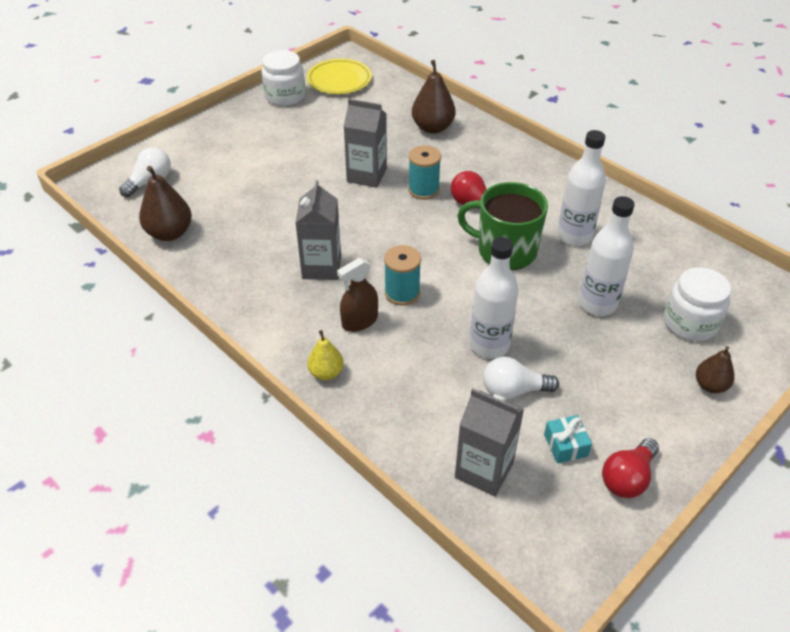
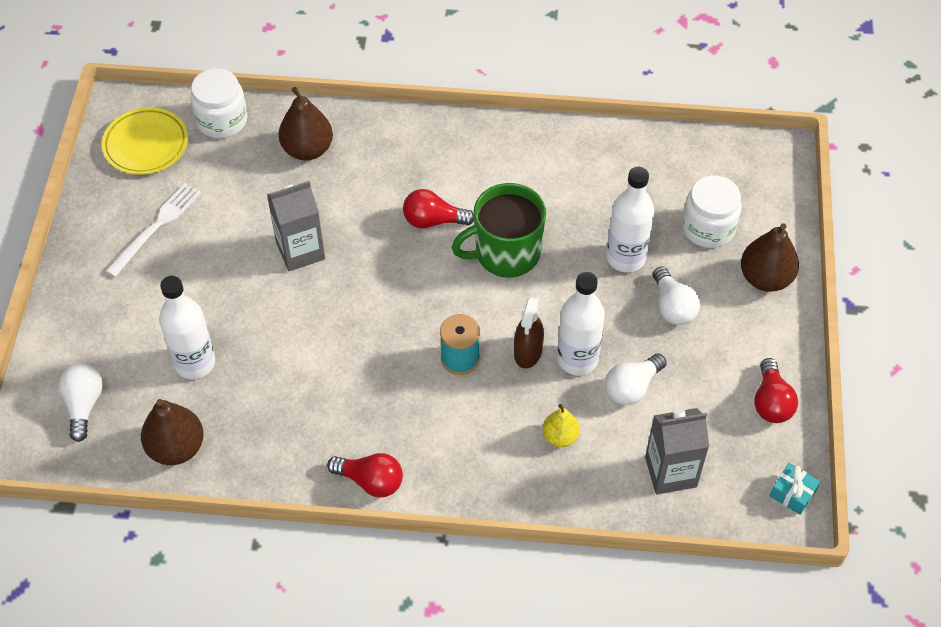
camera: 40 degrees left, 10 degrees up
(258, 326) = (370, 481): none -> red light bulb
(285, 96) = (108, 203): white jar -> white jar (222, 120)
(297, 120) = (156, 227): none -> white fork
(321, 267) = (363, 382): grey carton -> none
(326, 373) = (473, 481): yellow pear -> yellow pear (560, 436)
(359, 321) = (452, 412): brown spray bottle -> brown spray bottle (528, 352)
(423, 190) = (371, 232): turquoise spool -> none
(565, 445) = (708, 407): turquoise gift -> turquoise gift (792, 493)
(574, 236) = (549, 197): white bottle -> white bottle (195, 363)
(605, 357) = (672, 306): none -> white light bulb
(710, 385) = (765, 278): brown pear -> brown pear, size x1.63

